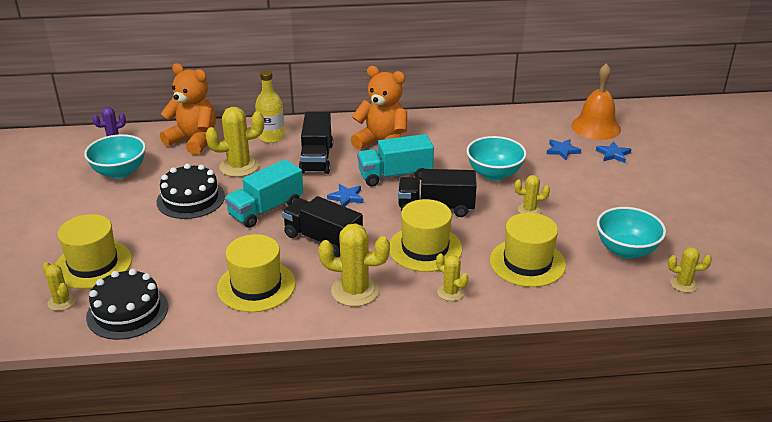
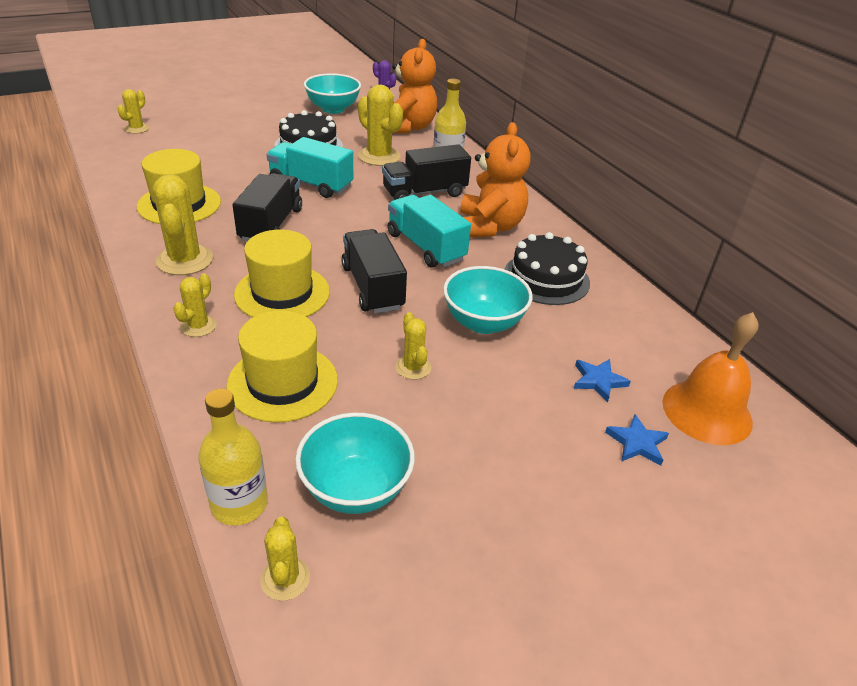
camera: 65 degrees right, 5 degrees up
(93, 264) = (191, 128): yellow hat -> none
(127, 311) = (128, 155): black cake -> black cake (546, 278)
(346, 197) = (359, 224): blue star -> none
(629, 293) = (239, 504): none -> yellow bottle

